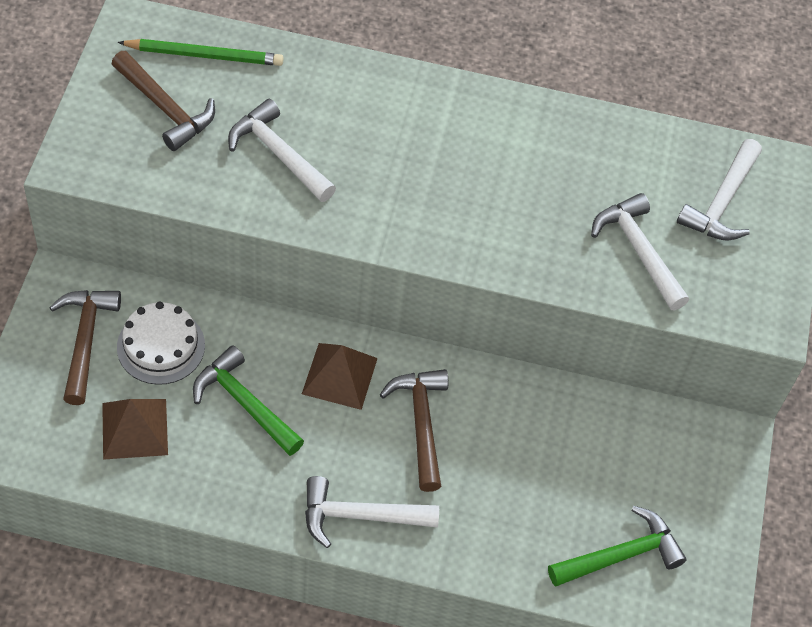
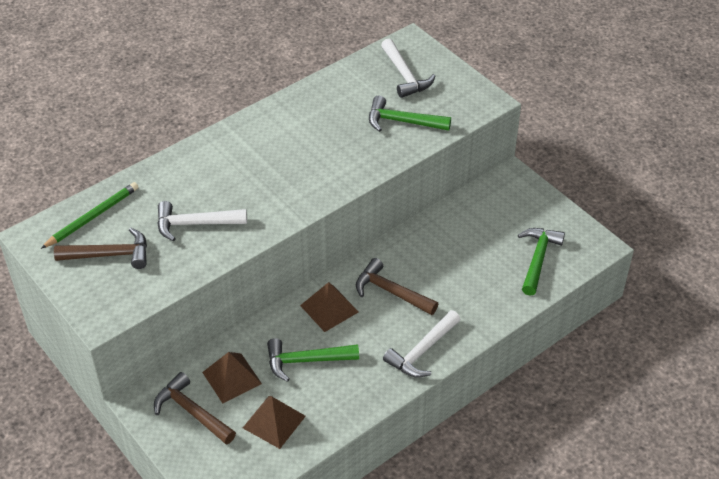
camera: 45 degrees left, 10 degrees down
(161, 346) = (231, 378): white cake -> brown pyramid
(638, 251) = (402, 122): white hammer -> green hammer

